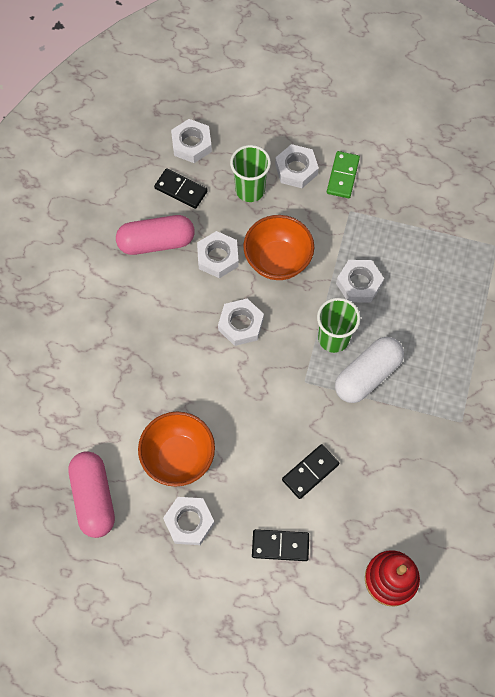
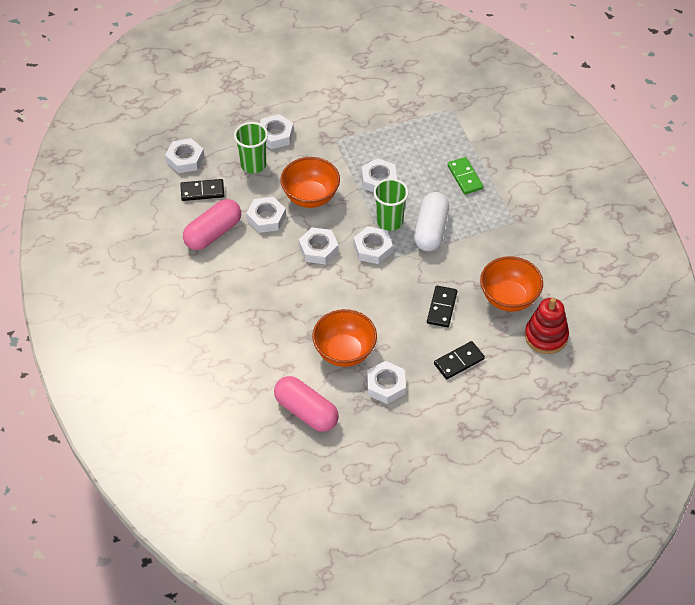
camera: 35 degrees left, 15 degrees down
(293, 358) = (373, 248): none -> white nut
(343, 176) = (312, 122): green domino -> green domino (465, 177)
(386, 508) = (509, 298): none -> orange bowl

